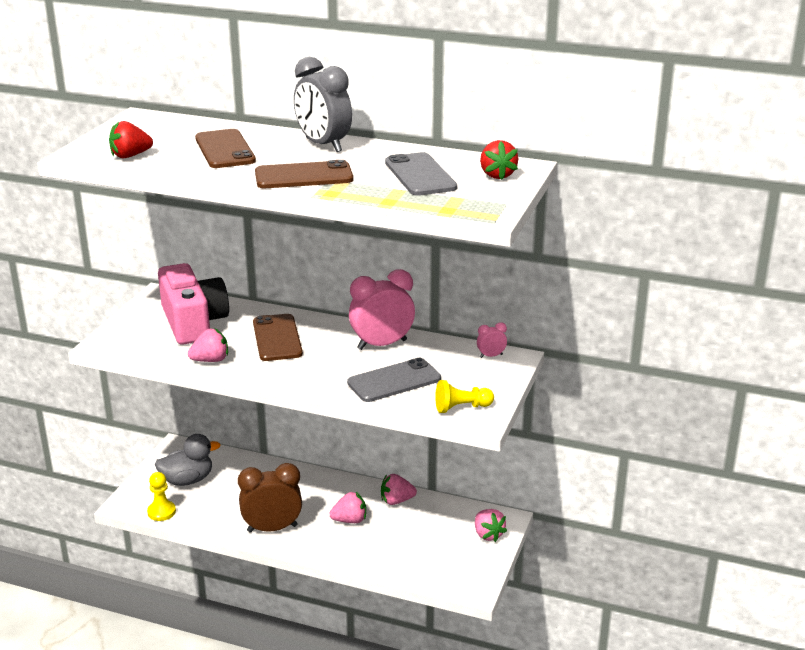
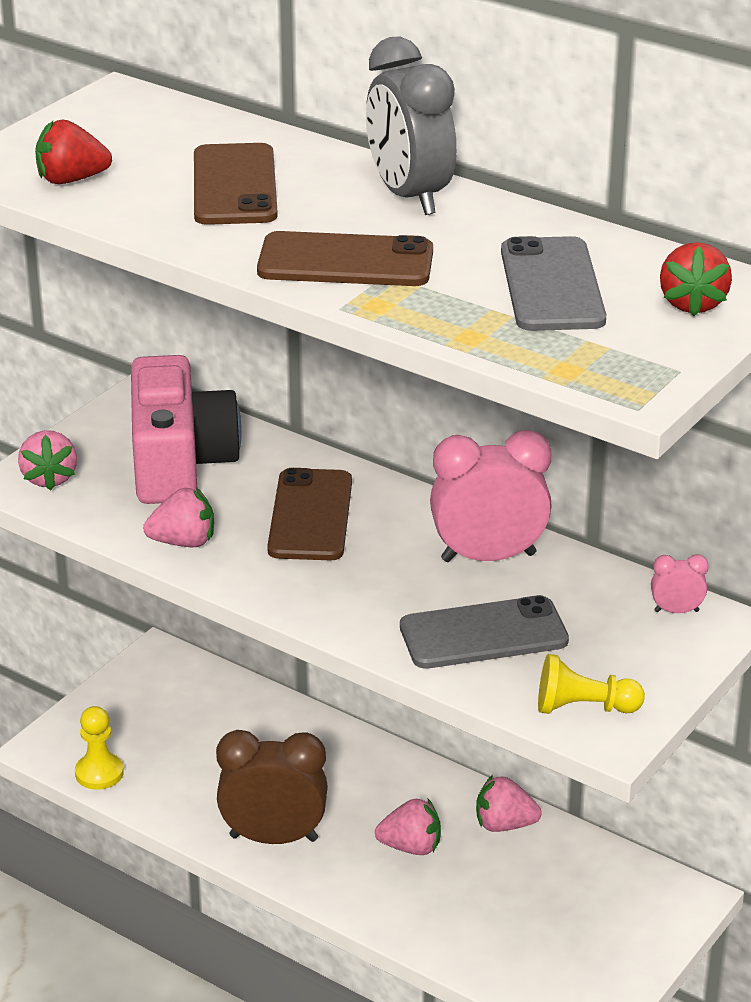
camera: 15 degrees right, 5 degrees up
(187, 480) = (158, 721): grey duck -> none
(488, 534) = (646, 920): pink strawberry -> pink strawberry (49, 478)

